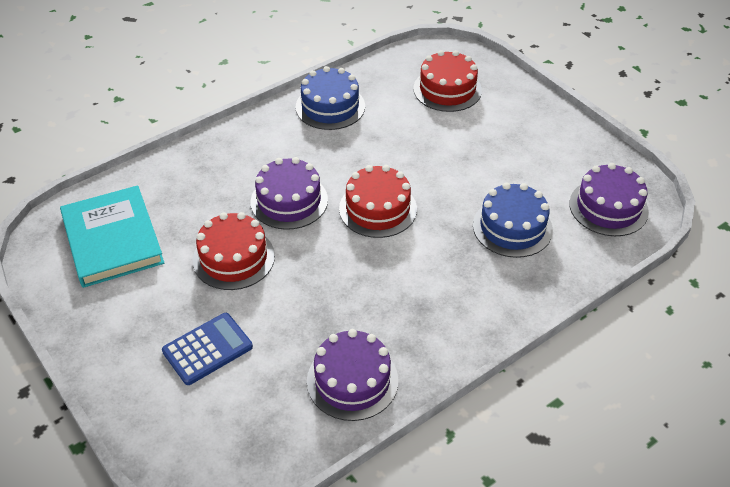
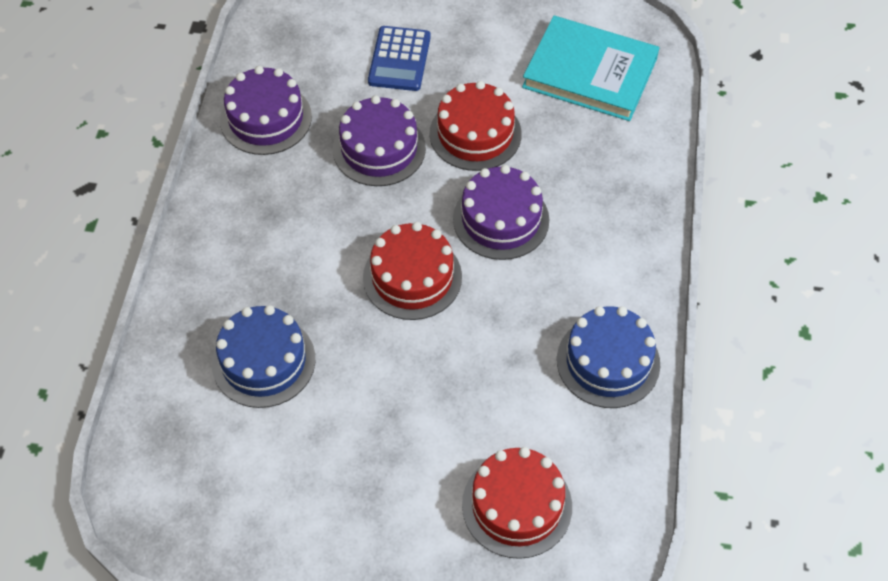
camera: 135 degrees right, 10 degrees up
(608, 207) = (183, 471): purple cake -> purple cake (379, 148)

